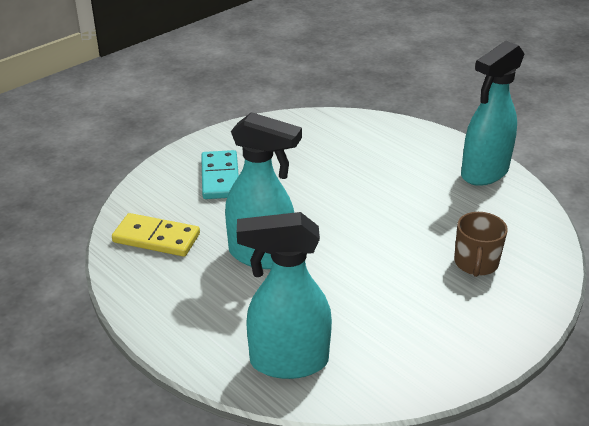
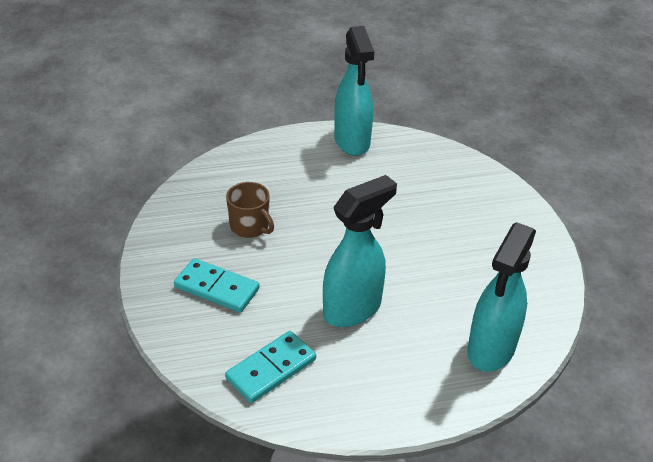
camera: 60 degrees left, 5 degrees up
(156, 238) = (271, 369): yellow domino -> turquoise domino
(476, 263) = (451, 200): brown mug -> brown mug (250, 226)

